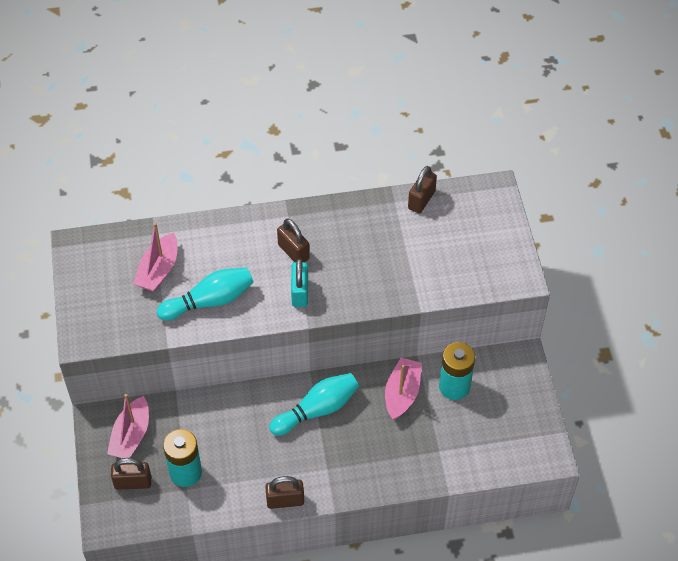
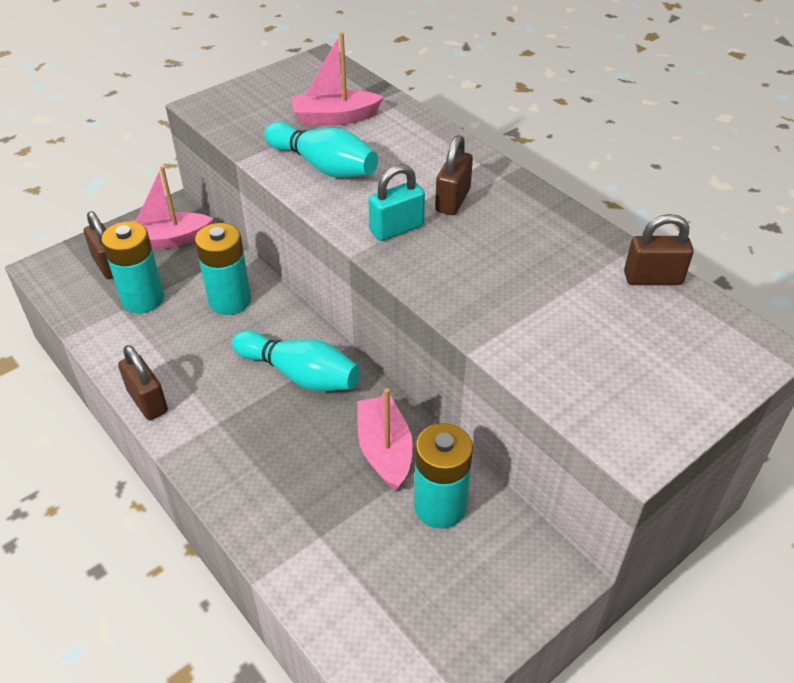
camera: 60 degrees right, 10 degrees down
(223, 421) = (230, 300): none -> turquoise battery
(402, 393) = (385, 450): pink boat -> pink boat turned 90 degrees counterclockwise

